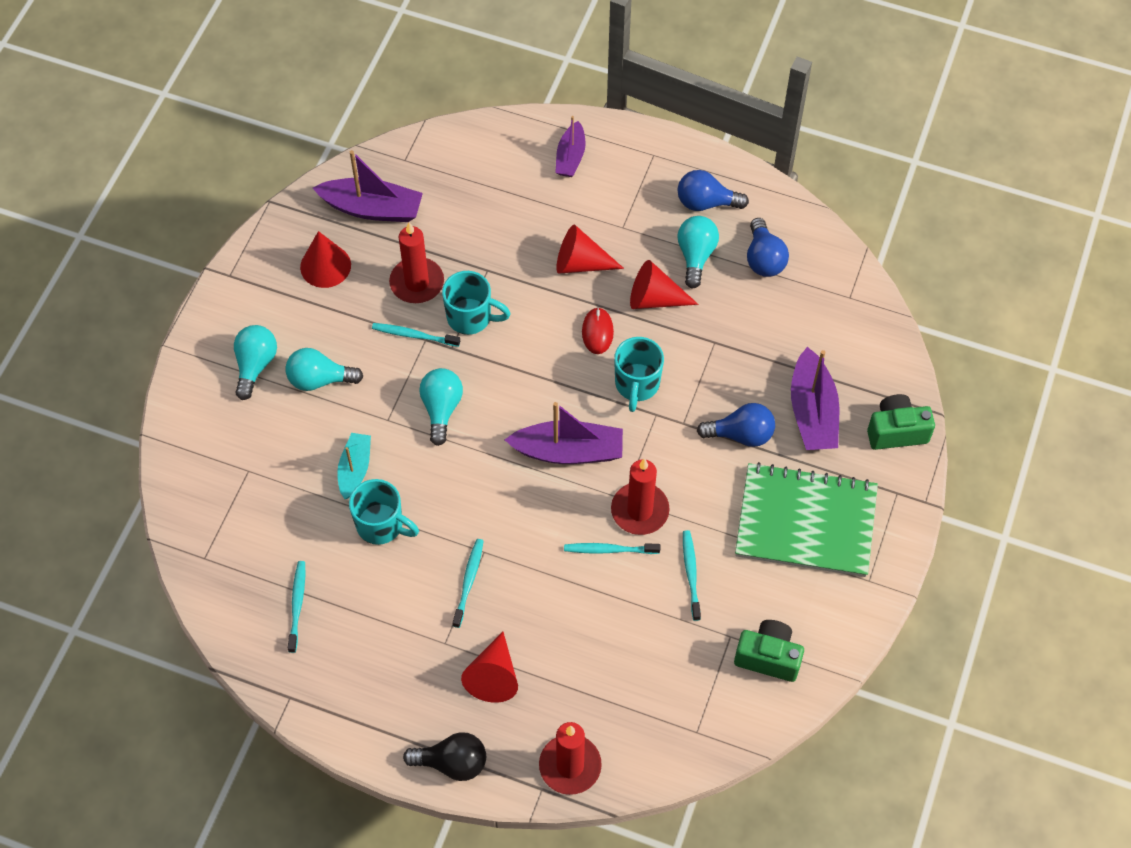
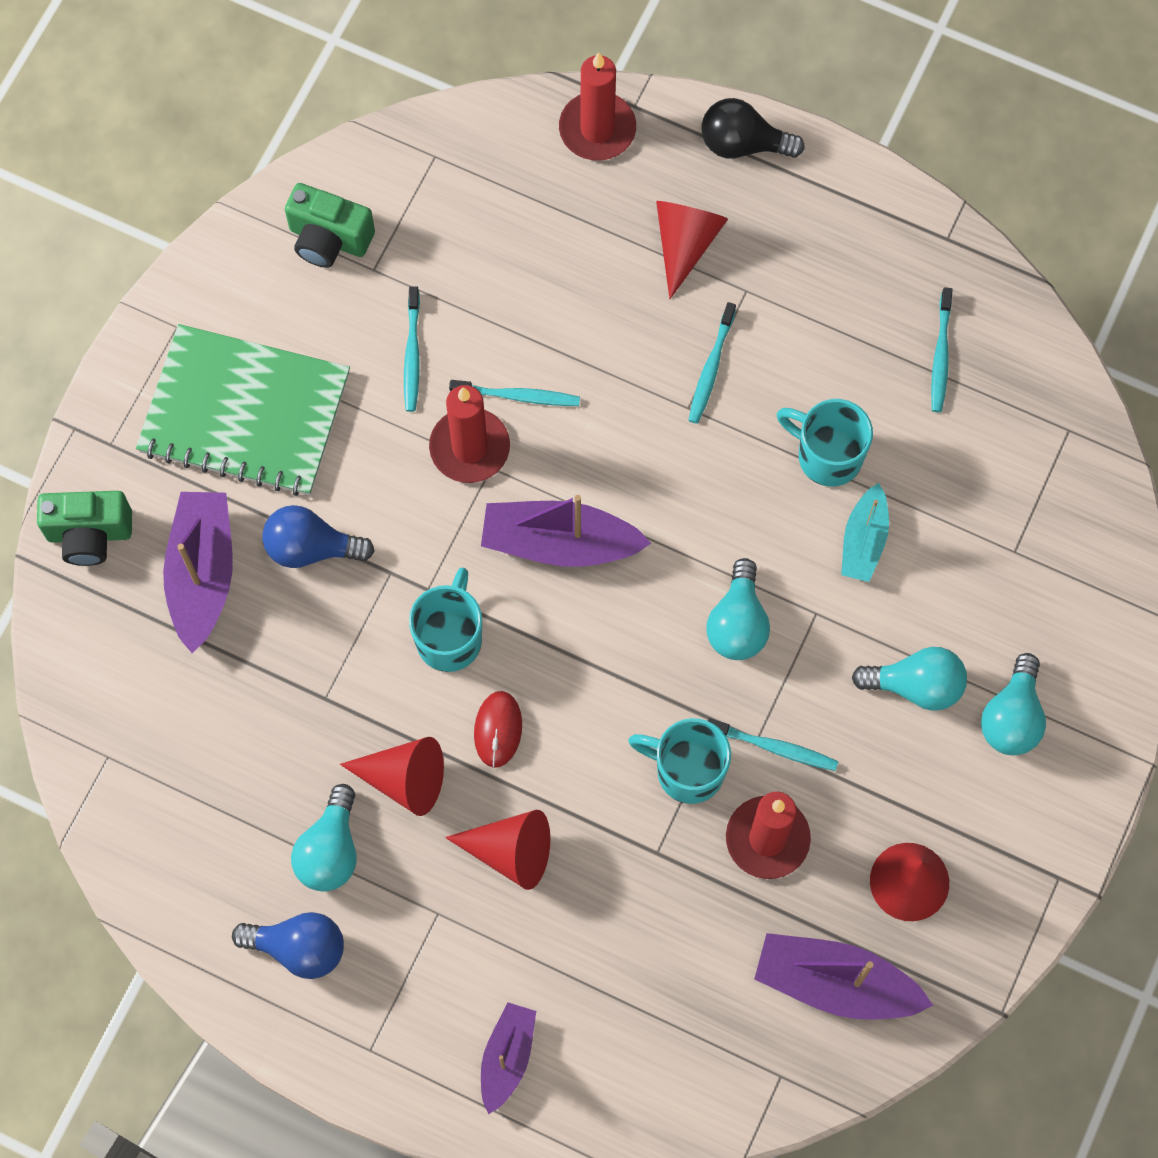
camera: 175 degrees left, 10 degrees up
(763, 259) = (226, 835): blue light bulb -> none

